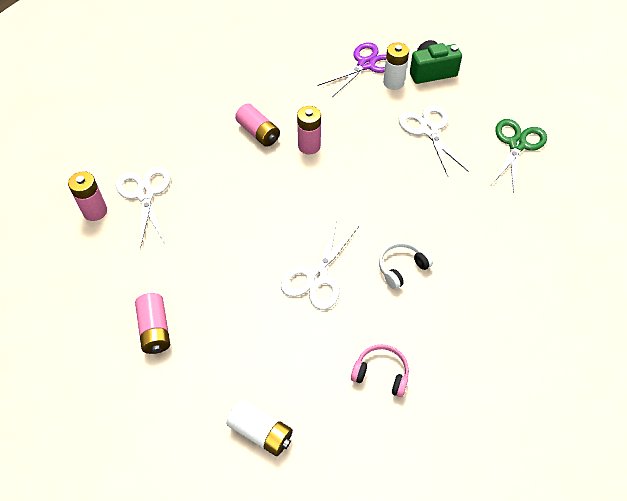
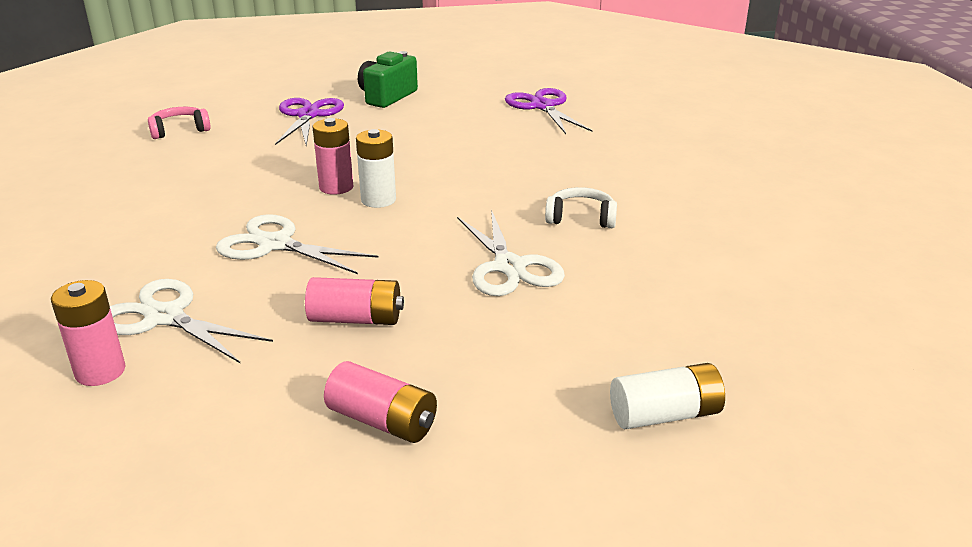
camera: 45 degrees left, 25 degrees down
(258, 133) = (254, 203): pink battery -> pink battery (356, 319)
(381, 373) = (694, 293): pink headphones -> pink headphones (179, 130)
(393, 83) = (359, 115): white battery -> white battery (378, 200)
(401, 268) = (581, 218): white headphones -> white headphones turned 90 degrees clockwise
(429, 130) = (447, 128): white scissors -> white scissors (275, 244)
(517, 144) = (543, 106): green scissors -> purple scissors

